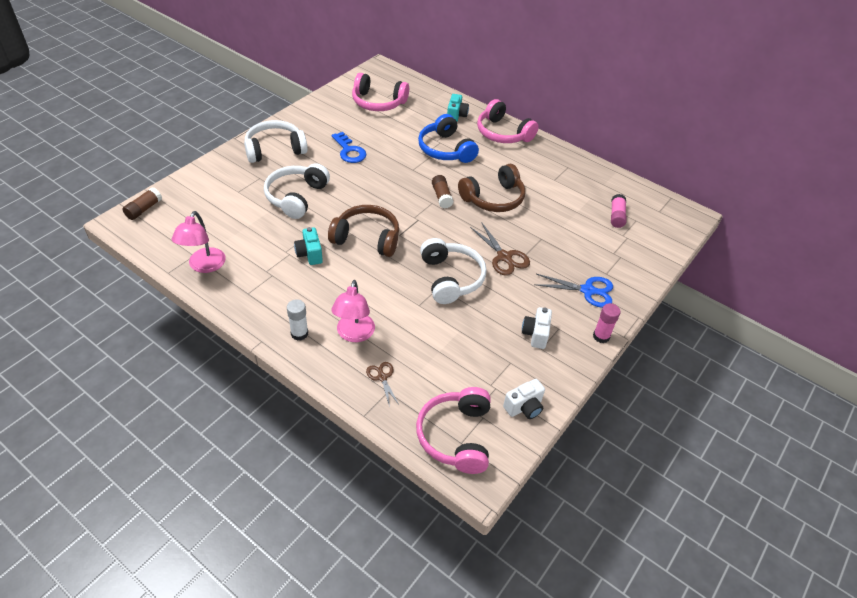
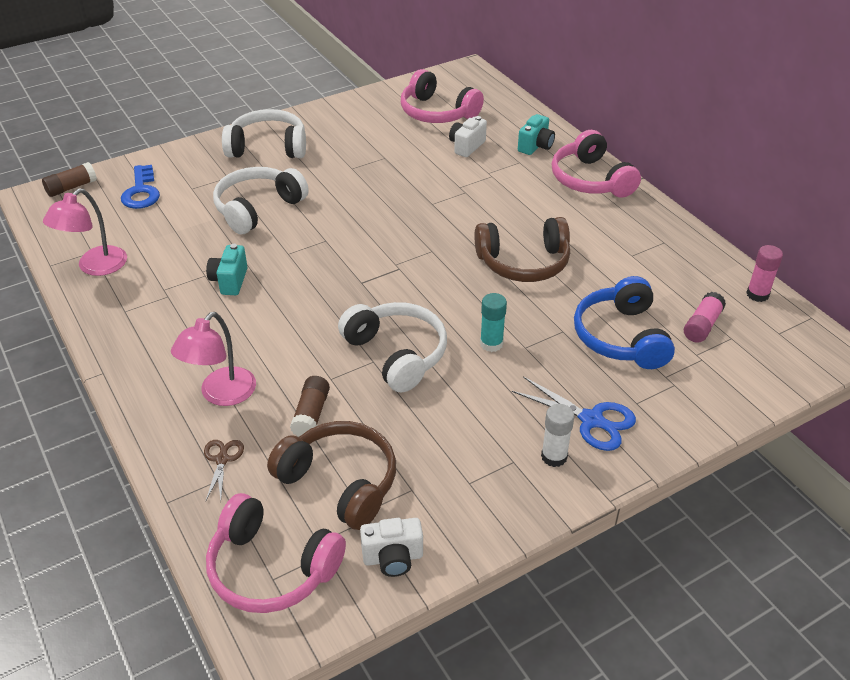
camera: 25 degrees right, 5 degrees down
(299, 333) = (154, 375): white glue stick -> white glue stick (554, 456)
(349, 151) = (361, 165): blue key -> blue key (141, 192)
(367, 238) = (315, 278): brown headphones -> brown headphones (339, 482)
(441, 196) = (450, 245): brown glue stick -> brown glue stick (311, 414)
(446, 149) = (494, 186): blue headphones -> blue headphones (621, 337)
(450, 278) = (396, 354): white headphones -> white headphones turned 45 degrees counterclockwise
(456, 436) = (272, 568): pink headphones -> pink headphones turned 90 degrees counterclockwise
(504, 257) = (491, 344): brown scissors -> turquoise glue stick
(535, 334) = (473, 461): white camera -> white camera (466, 146)
(601, 336) = (573, 491): pink glue stick -> pink glue stick (757, 294)

